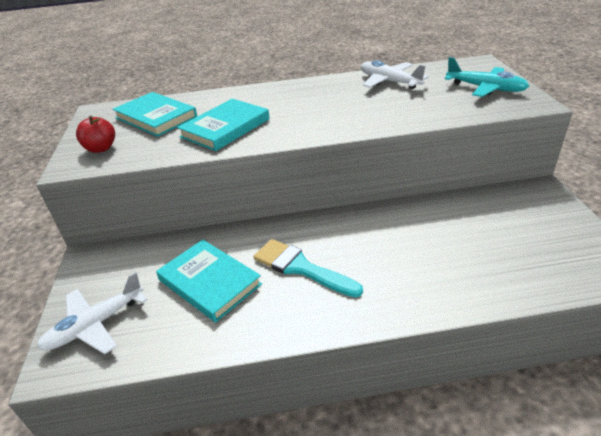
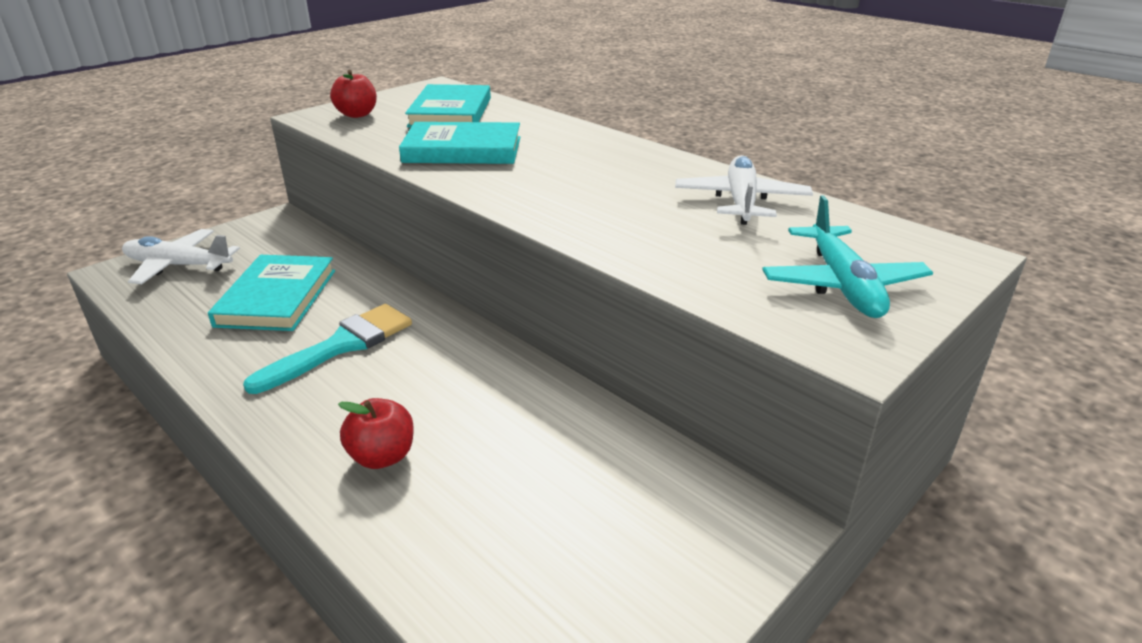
camera: 50 degrees right, 5 degrees down
(300, 268) = (341, 346): turquoise brush -> turquoise brush turned 45 degrees clockwise
(424, 279) = (382, 456): none -> red apple

